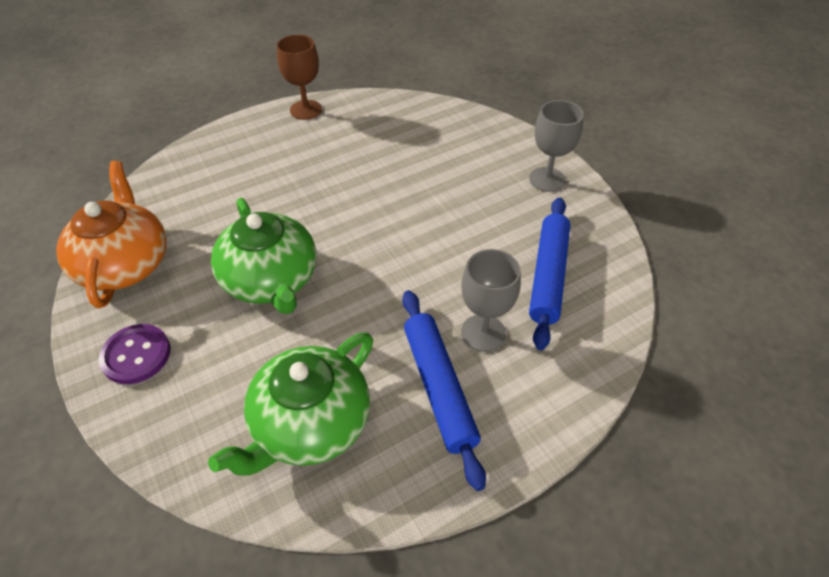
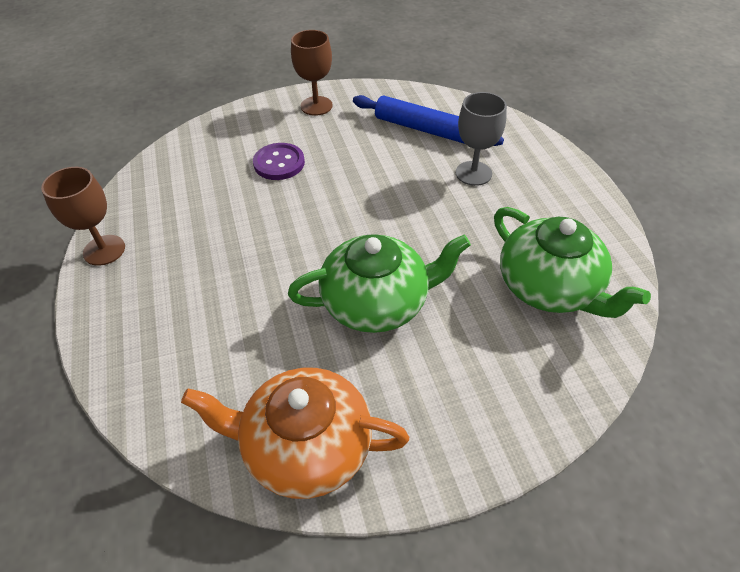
camera: 75 degrees left, 0 degrees up
(136, 355) = (453, 427): purple button -> purple button (279, 163)
(439, 388) = (522, 206): blue rolling pin -> none
(547, 179) = (316, 106): grey goblet -> brown goblet

